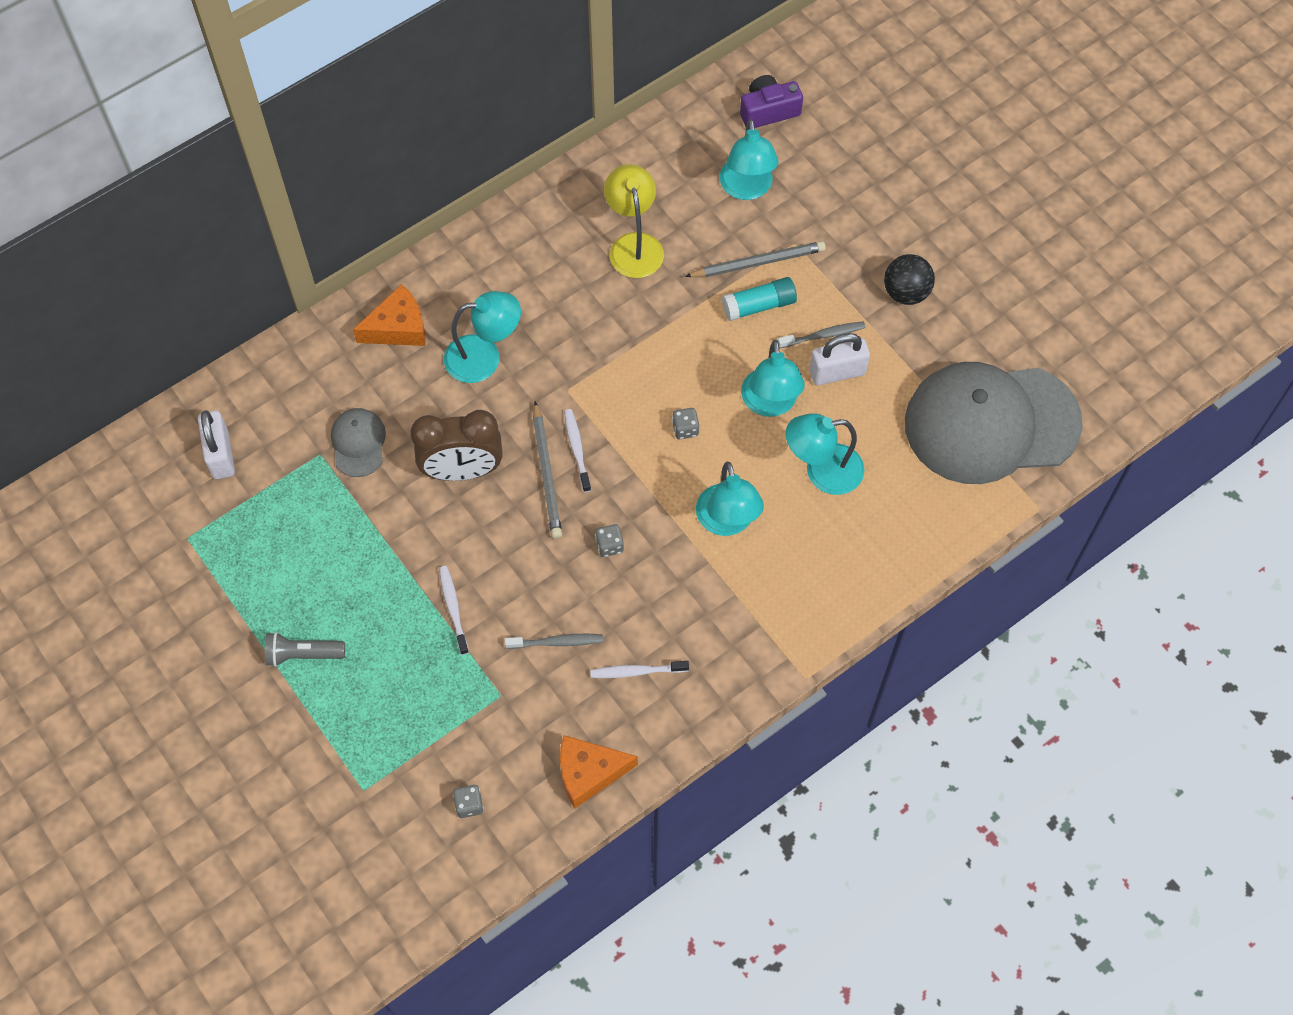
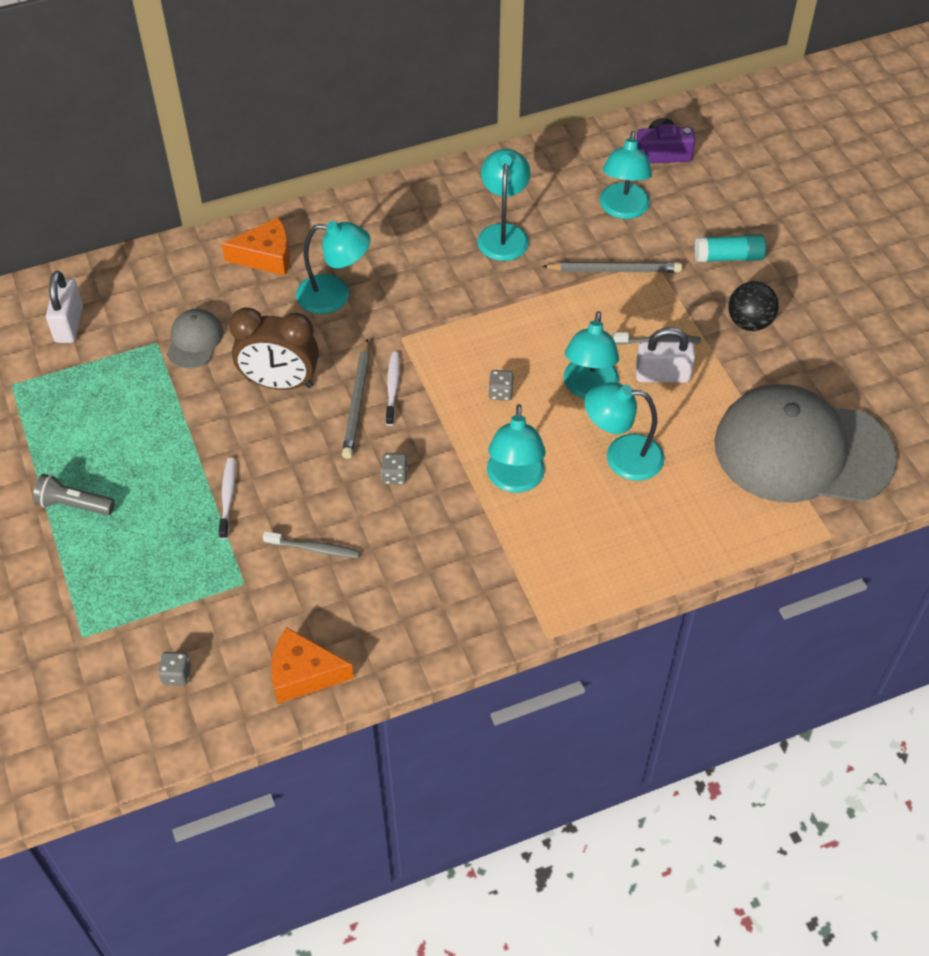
camera: 15 degrees right, 10 degrees down
(634, 245) = (503, 234): yellow lamp -> turquoise lamp
(636, 671) = (382, 592): white toothbrush -> none
(759, 305) = (604, 305): turquoise glue stick -> turquoise glue stick (728, 257)

